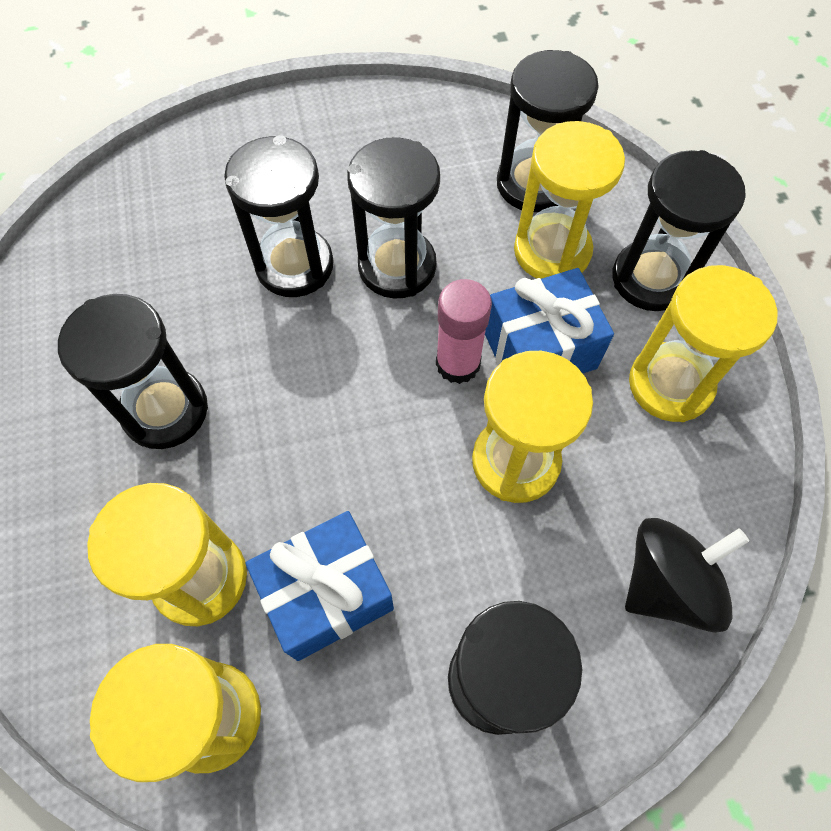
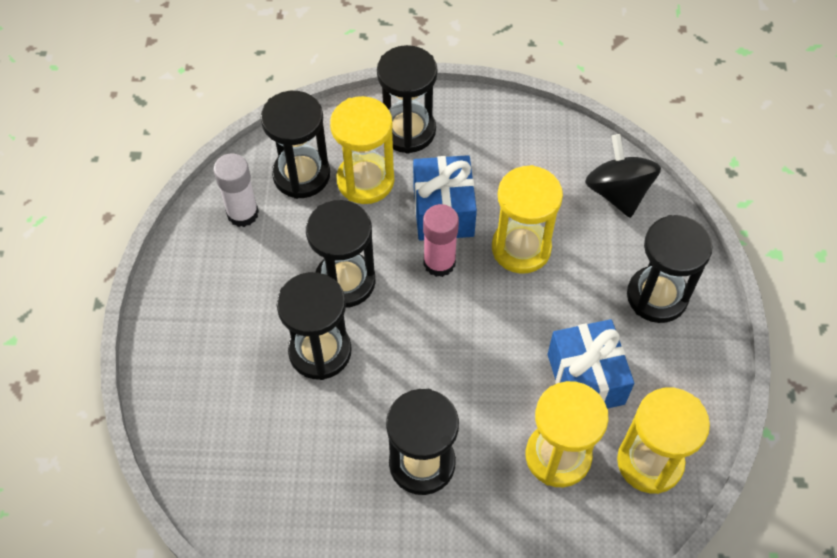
camera: 75 degrees left, 5 degrees down
(457, 143) = (242, 213): none -> white glue stick
(670, 384) = (490, 147): yellow hourglass -> none

